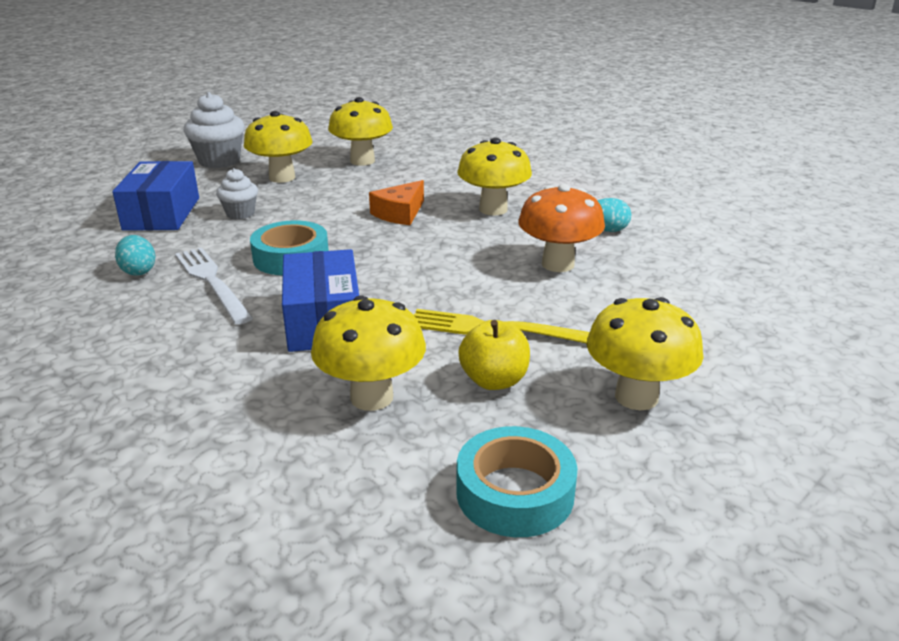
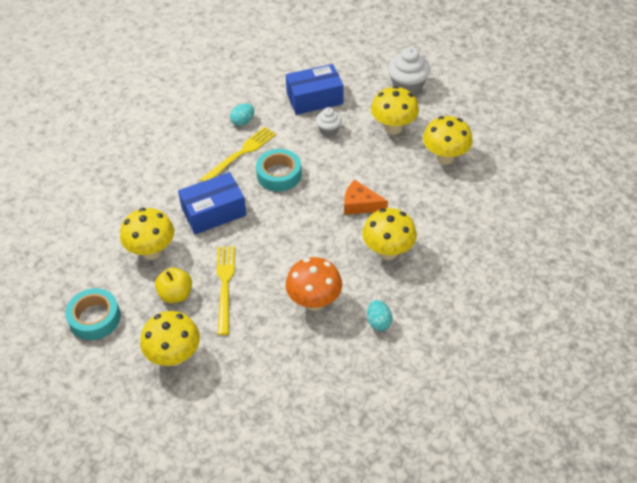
camera: 75 degrees right, 20 degrees up
(212, 282) = (240, 154): white fork -> yellow fork

